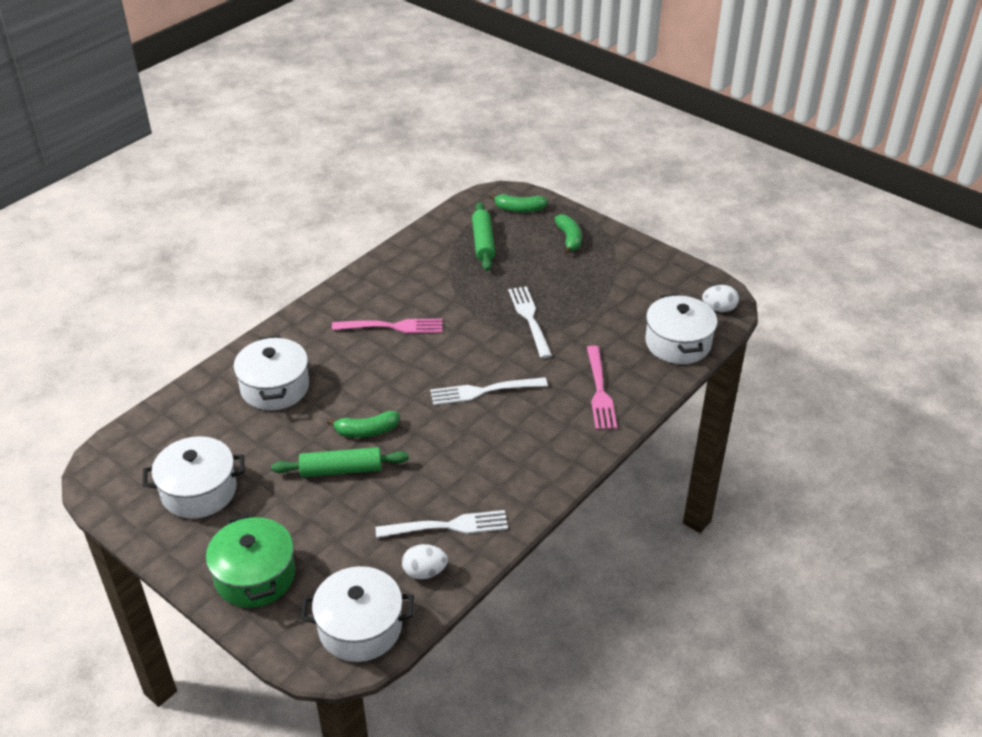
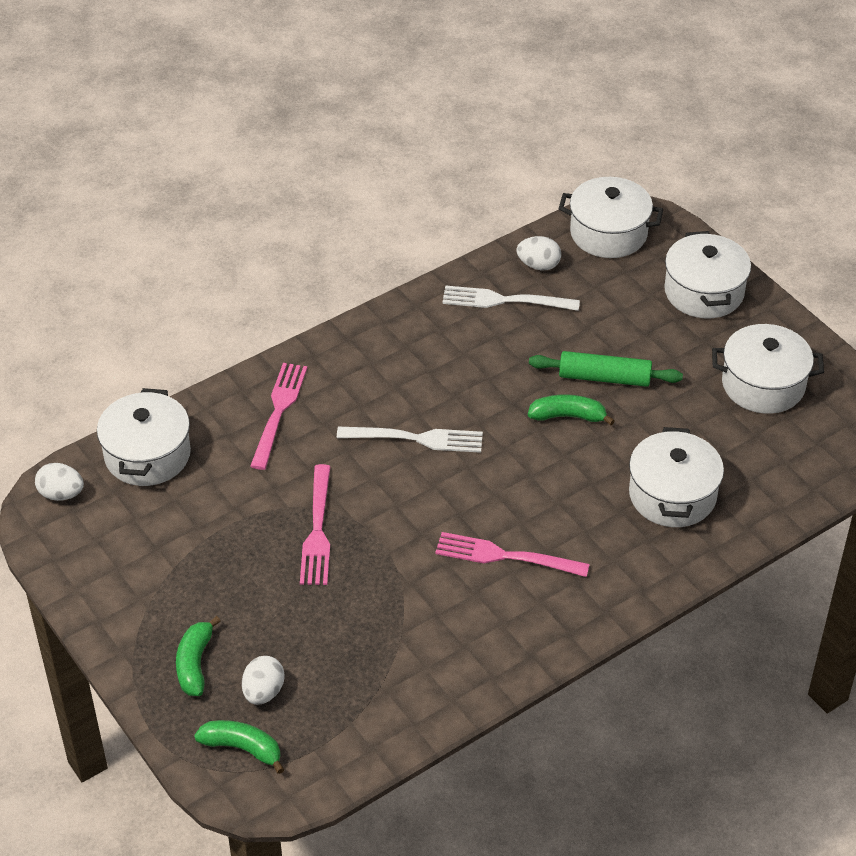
camera: 165 degrees left, 5 degrees up
(255, 576) = (704, 292): green pot -> white pot
(483, 242) = (329, 685): green rolling pin -> none
(520, 233) = (263, 692): none -> white egg
(530, 319) = (317, 530): white fork -> pink fork

